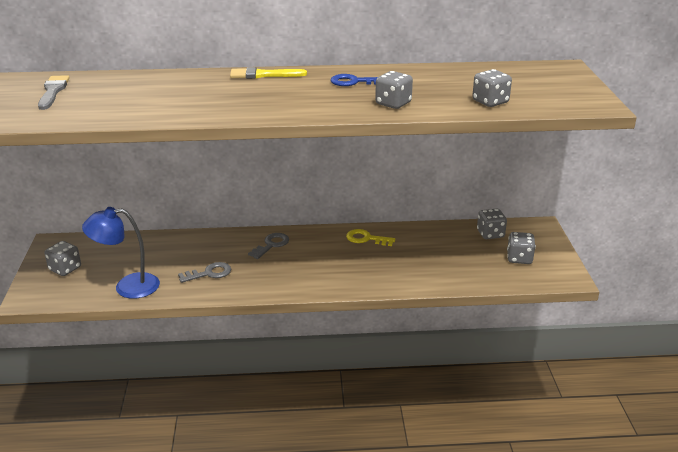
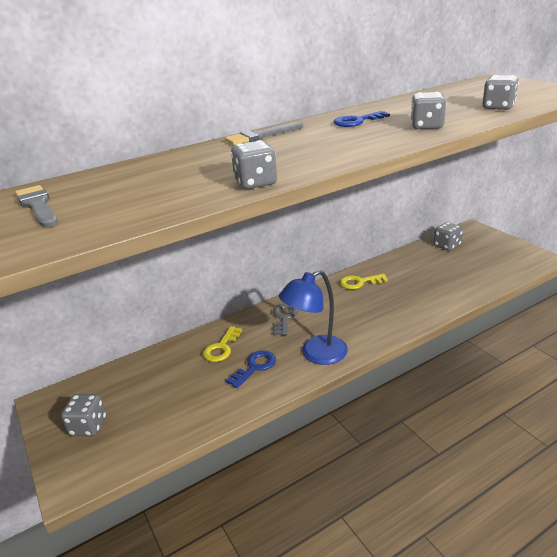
camera: 25 degrees left, 0 degrees up
(127, 286) = (182, 416): blue lamp -> blue lamp (316, 354)
(200, 250) = (221, 348): none -> yellow key
(209, 273) = (255, 367): grey key -> blue key
(263, 75) = (261, 136): yellow brush -> grey brush
(519, 258) = (490, 256): grey dice -> grey dice (255, 183)

